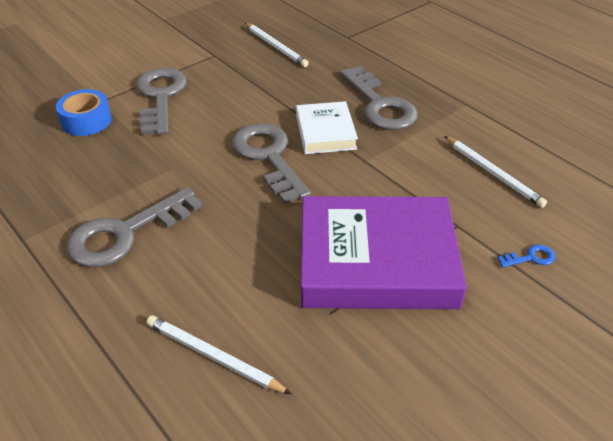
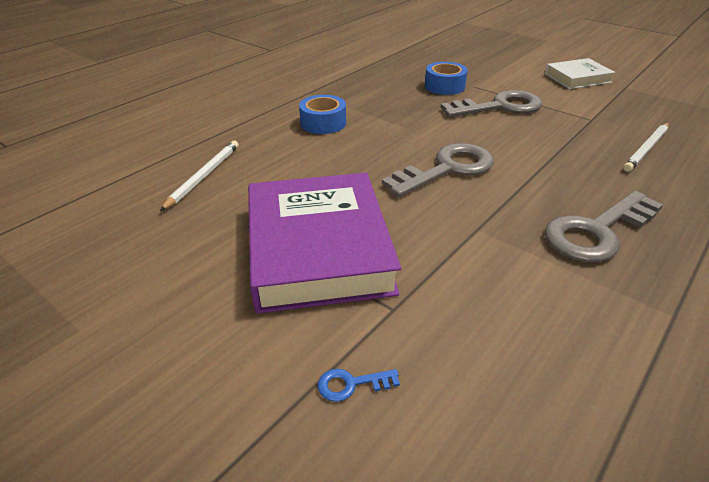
camera: 80 degrees right, 5 degrees down
(125, 233) = (323, 123): grey key -> blue tape
(325, 132) = (511, 197): white book -> white book (577, 78)
(493, 173) = (516, 346): white pencil -> none
(530, 257) = (351, 384): blue key -> blue key turned 105 degrees clockwise

